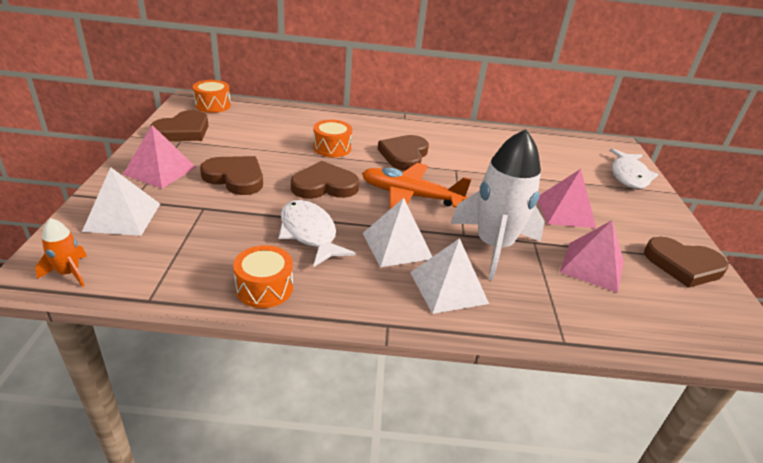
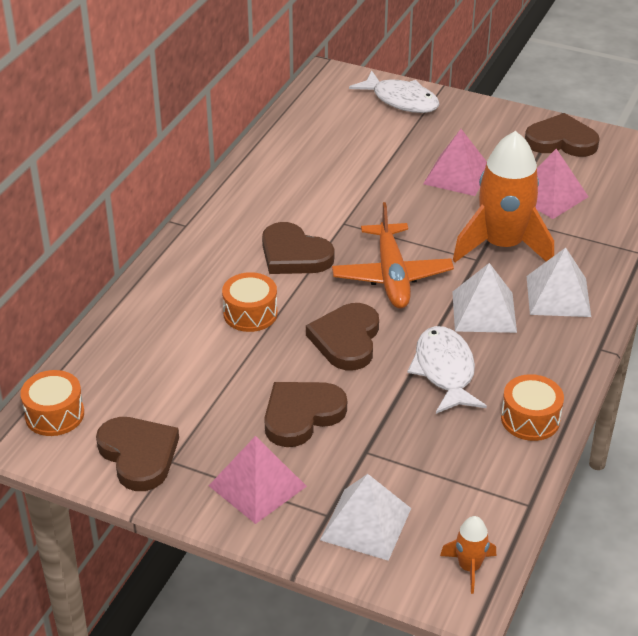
camera: 65 degrees left, 5 degrees up
(309, 233) = (445, 371): white fish -> white fish turned 90 degrees clockwise
(410, 196) = (392, 276): orange plane -> orange plane turned 45 degrees counterclockwise
(493, 246) = (502, 246): white rocket -> orange rocket
(683, 265) = (561, 141): brown heart -> brown heart turned 120 degrees counterclockwise

